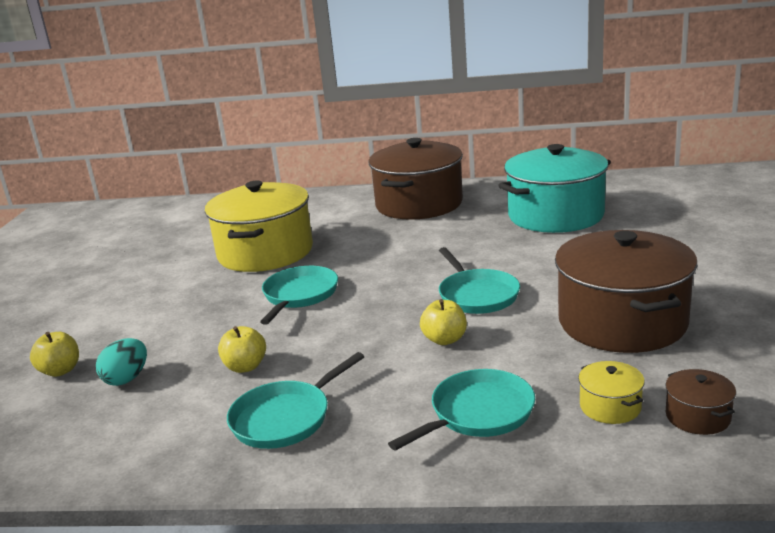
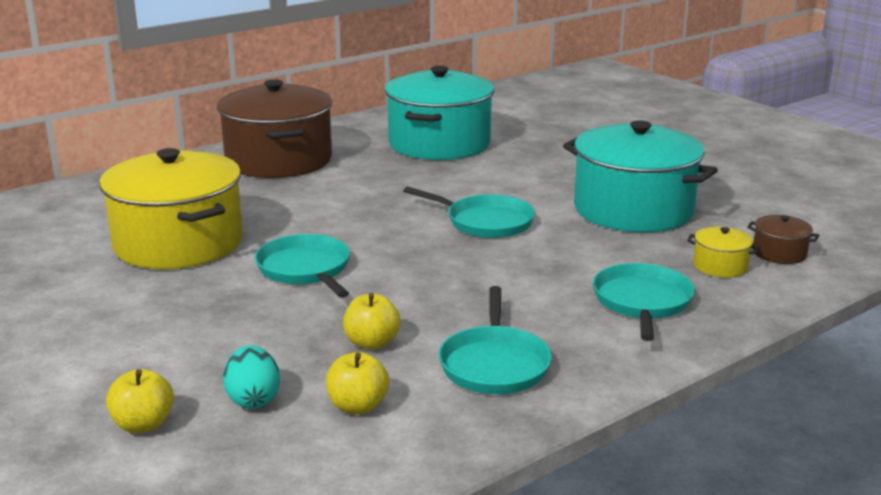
camera: 45 degrees left, 0 degrees up
(444, 339) = (521, 262): yellow apple -> yellow apple (358, 406)
(622, 322) = (633, 210): brown pot -> turquoise pot

